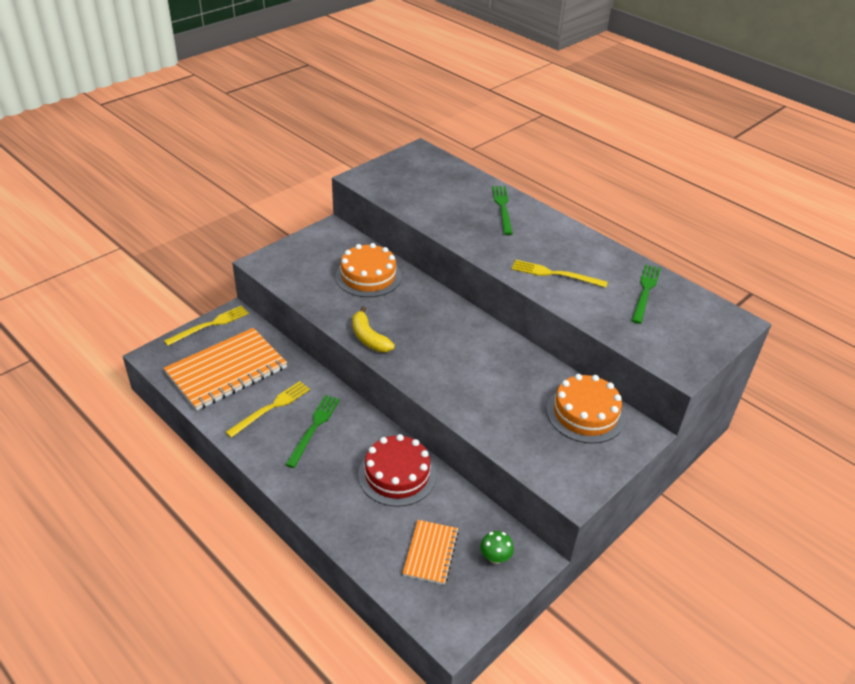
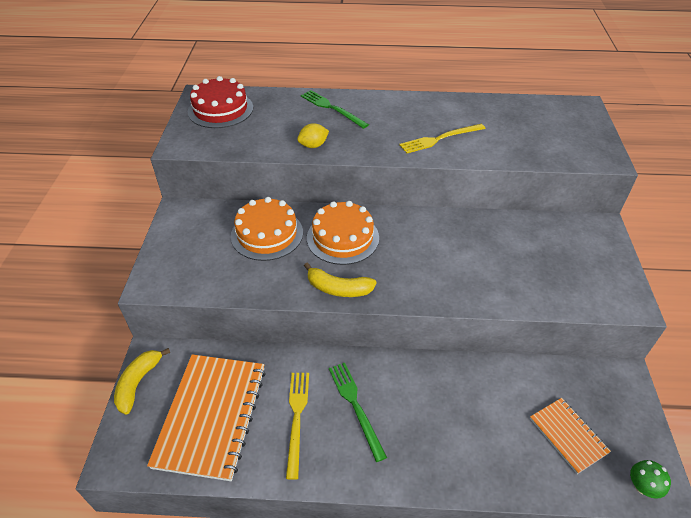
camera: 40 degrees left, 5 degrees up
(210, 325) = (138, 383): yellow fork -> yellow banana
(397, 474) = (466, 391): red cake -> red cake (220, 109)
(449, 226) = (313, 145): none -> yellow lemon
(495, 557) = (606, 398): green mushroom -> green mushroom (642, 486)
(585, 413) = (556, 237): orange cake -> orange cake (342, 238)
(645, 291) = (509, 117): green fork -> none

